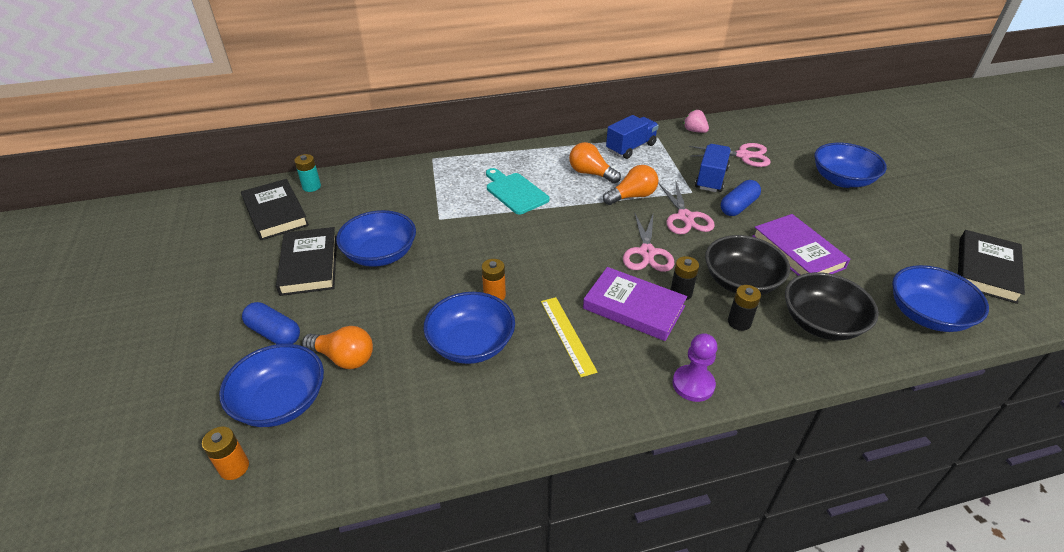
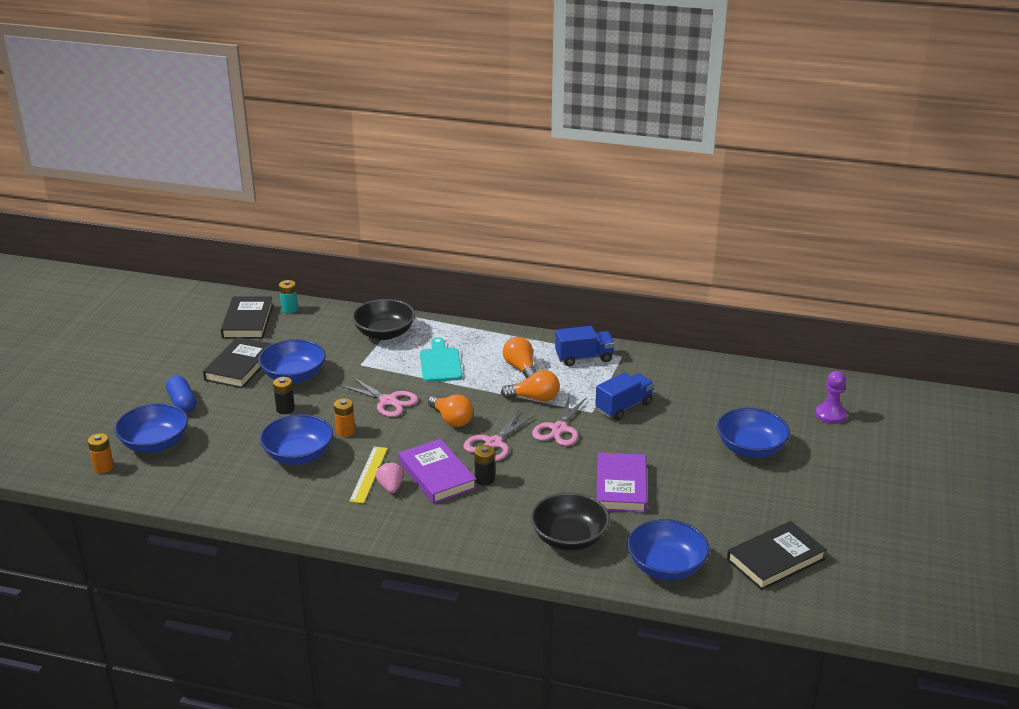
camera: 30 degrees right, 10 degrees down
(344, 358) = (211, 433): orange light bulb -> orange light bulb (451, 419)
(693, 384) = (421, 535): purple pawn -> purple pawn (830, 415)
(694, 131) = (665, 361): pink strawberry -> pink strawberry (390, 487)
(738, 206) = (617, 436): blue capsule -> none
(739, 322) = (504, 513): black battery -> black battery (285, 409)
(740, 281) = (542, 489): black bowl -> black bowl (384, 333)
(743, 155) = (683, 397): pink scissors -> pink scissors (388, 401)

